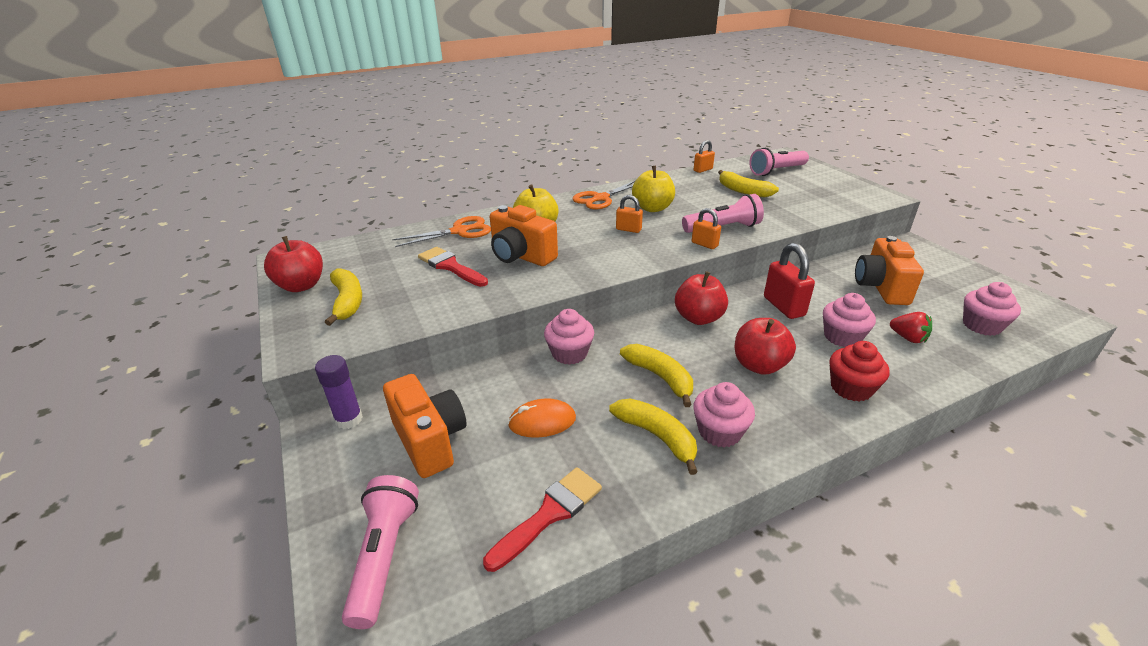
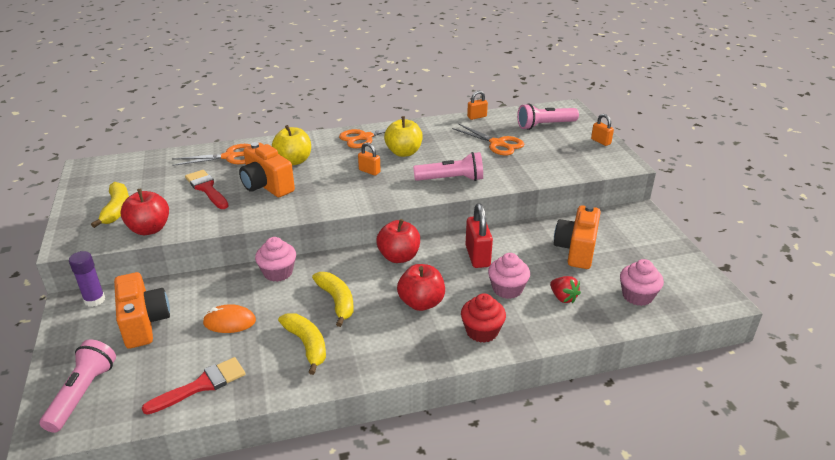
camera: 10 degrees right, 0 degrees up
(301, 286) = (88, 191): red apple -> red apple (149, 229)
(704, 244) = (424, 193): orange padlock -> orange padlock (600, 141)
(719, 432) = (355, 349): pink cupcake -> none
(743, 191) = (497, 143): yellow banana -> orange scissors

